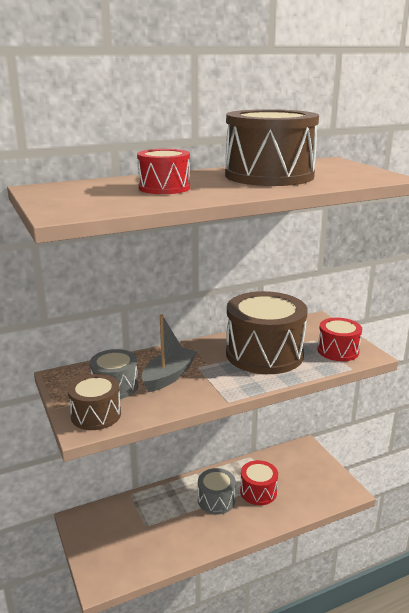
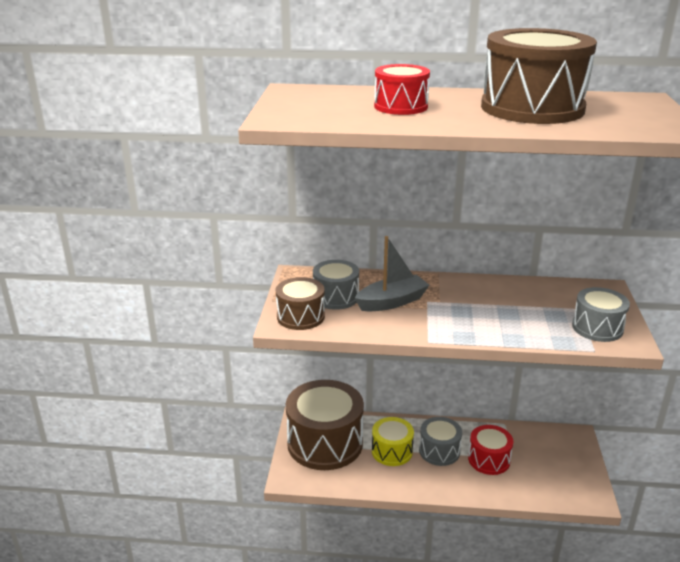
camera: 30 degrees right, 5 degrees up
(178, 517) = (392, 451): none -> yellow drum
(264, 354) = (509, 308): brown drum -> brown drum (325, 443)
(338, 351) = (597, 328): red drum -> grey drum

